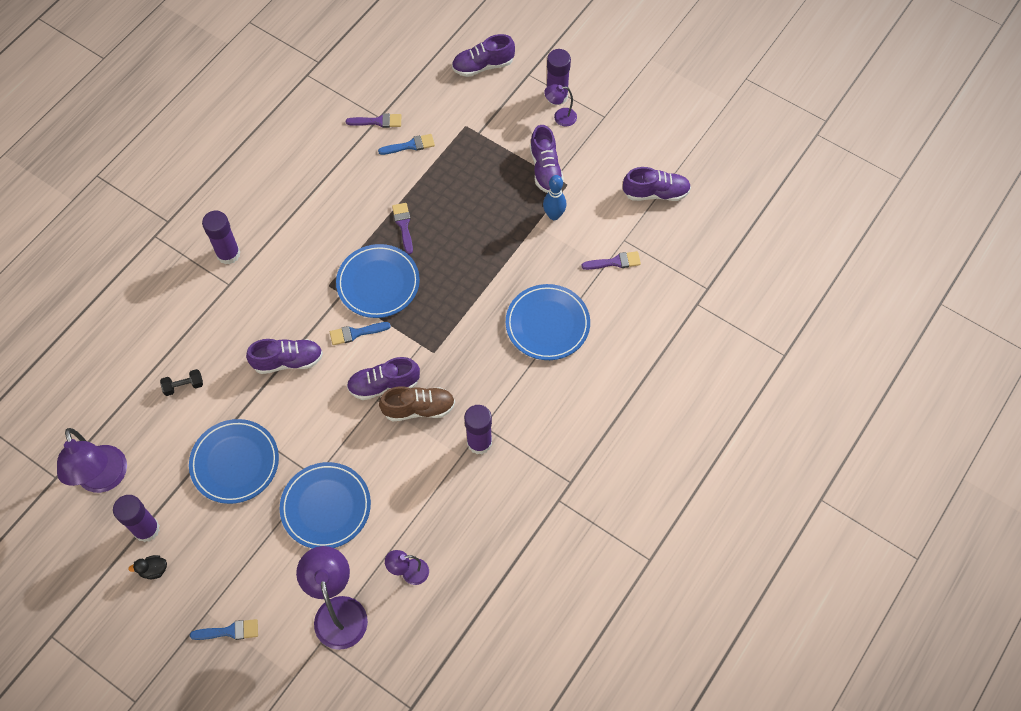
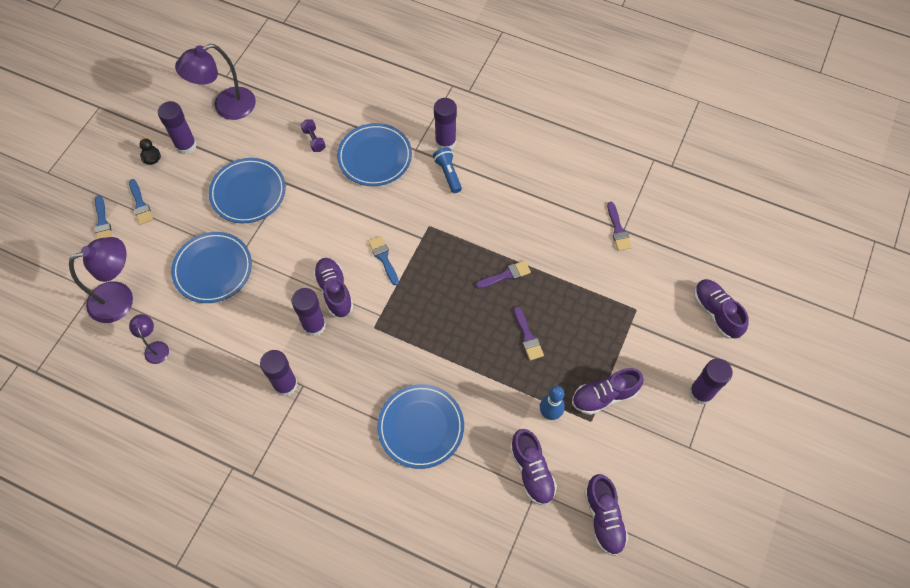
camera: 80 degrees right, 0 degrees up
(183, 386) = (314, 140): black dumbbell -> purple dumbbell
(270, 257) = (448, 174): none -> blue flashlight
(288, 361) = (348, 210): purple shoe -> purple shoe (532, 471)
(378, 283) = (438, 266): blue plate -> blue plate (375, 157)
(410, 145) = (598, 263): blue brush -> blue brush (140, 204)
(419, 409) = (314, 325): brown shoe -> purple glue stick
(560, 117) = (674, 401): purple lamp -> none
(615, 262) = (506, 485): purple brush -> purple brush (527, 336)

